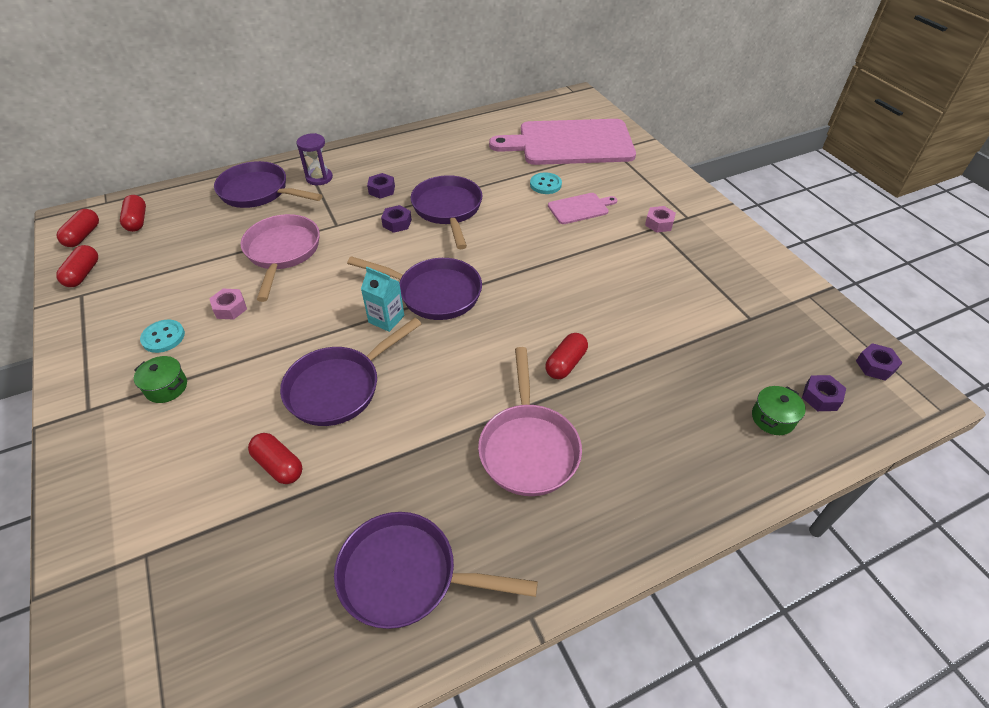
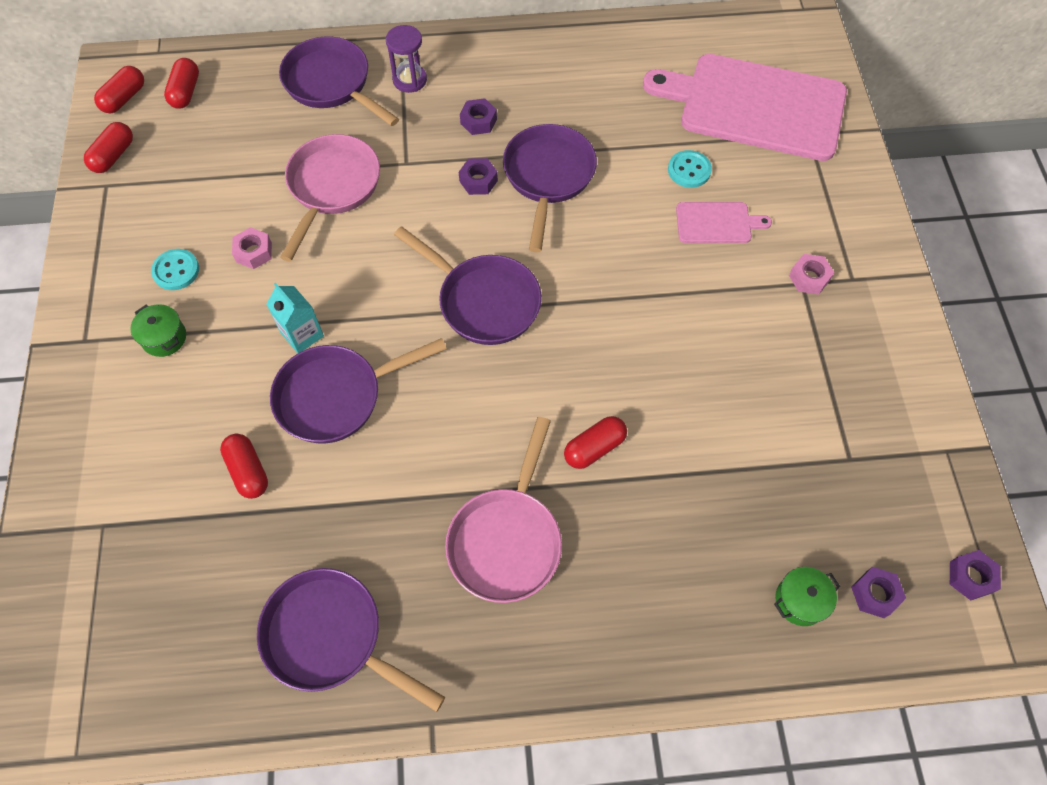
camera: 20 degrees right, 15 degrees up
(386, 319) = (417, 321): turquoise carton -> turquoise carton (302, 334)

